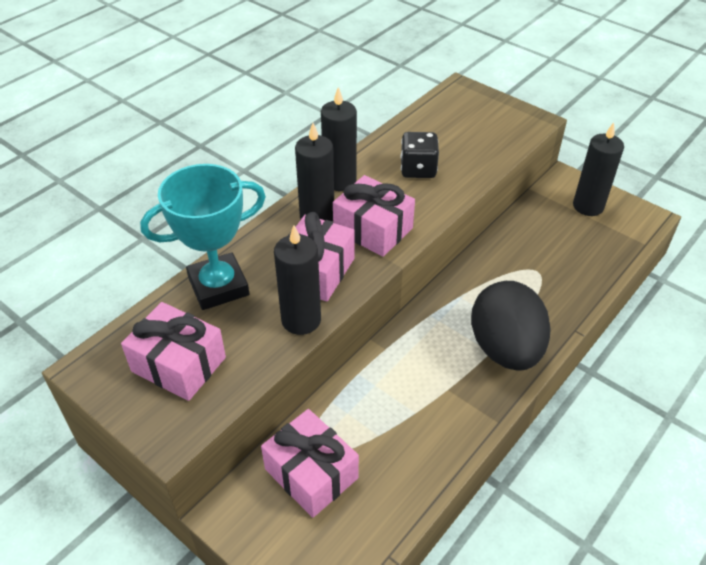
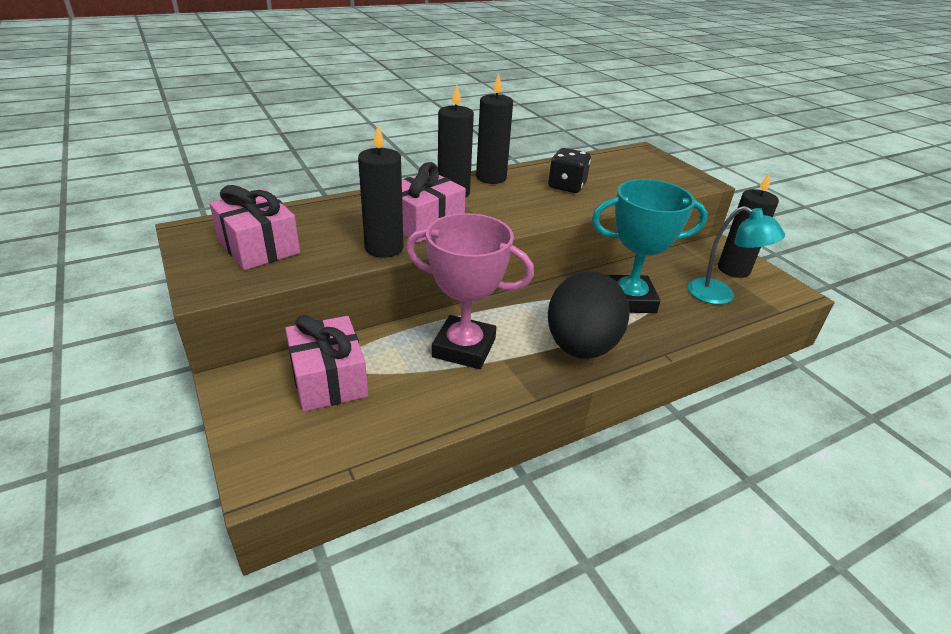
camera: 20 degrees right, 10 degrees down
(218, 286) = (335, 212): turquoise trophy -> turquoise trophy (629, 300)
(373, 229) = (496, 211): pink gift -> none
(408, 390) = (464, 348): none -> pink trophy
(590, 243) = (720, 295): none -> turquoise lamp

